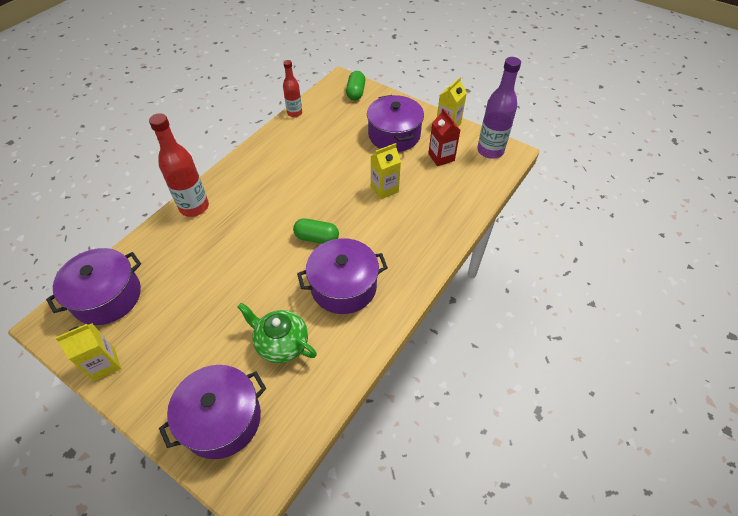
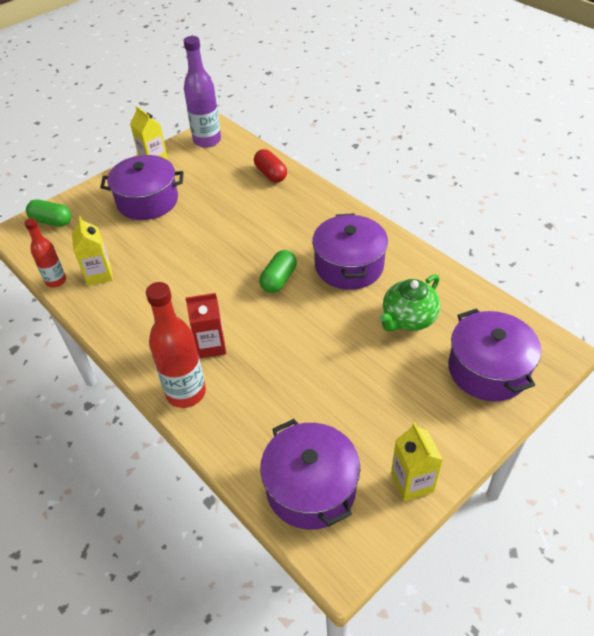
camera: 75 degrees left, 5 degrees down
(384, 189) = (228, 220): yellow carton -> yellow carton (99, 275)
(441, 157) = (200, 173): red carton -> red carton (211, 345)
(458, 205) = (271, 174): none -> red capsule

